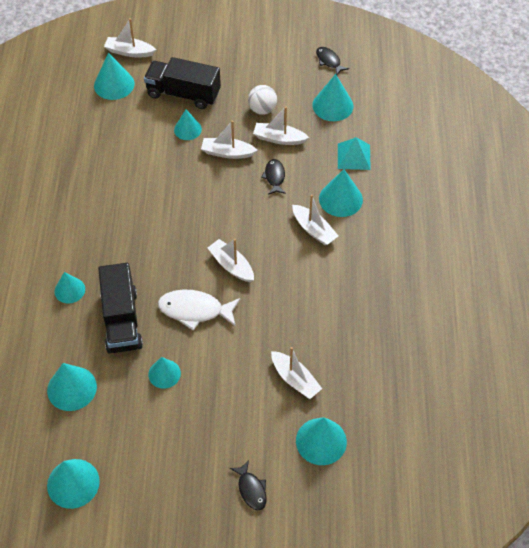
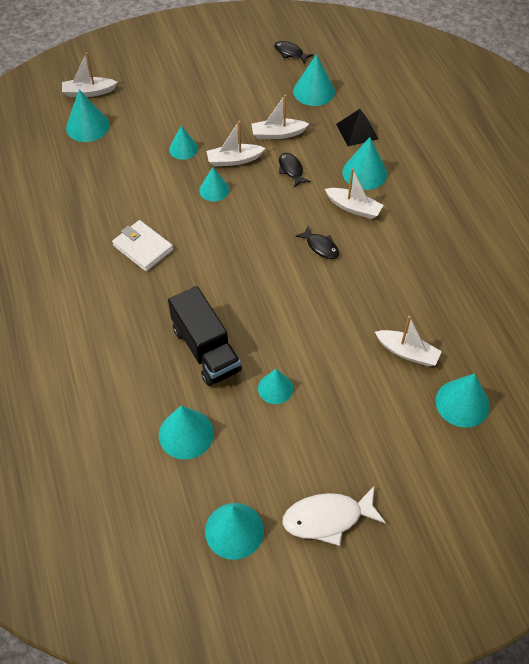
camera: 20 degrees left, 0 degrees up
(69, 290) = (136, 336): turquoise cone -> turquoise cone (214, 190)
(110, 212) = (143, 248): none -> white wallet
(183, 94) = (163, 117): black truck -> none
(195, 310) = (276, 317): white fish -> white fish (327, 518)
(231, 265) = (291, 264): white boat -> none
(251, 489) = (419, 473): black fish -> black fish (320, 246)
(262, 109) = (248, 112): white ball -> none
(353, 156) = (357, 131): turquoise pyramid -> black pyramid

